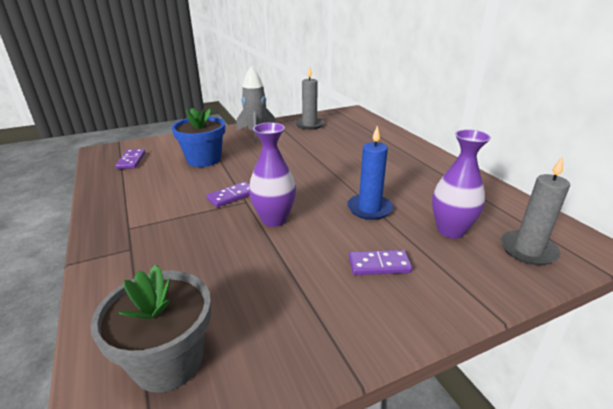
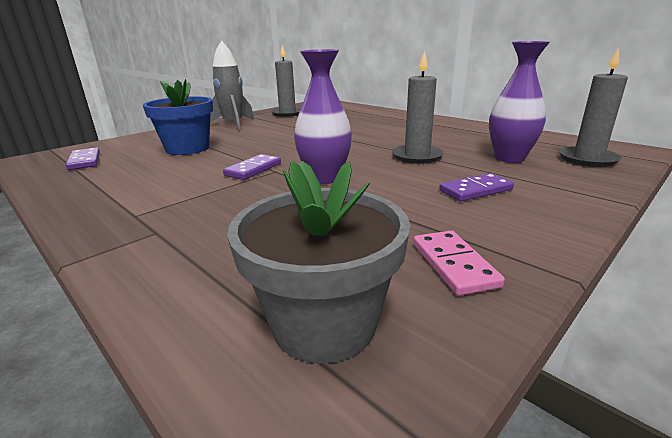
camera: 20 degrees left, 5 degrees down
(288, 340) = (454, 265): none -> pink domino
(369, 209) = (417, 156): blue candle -> grey candle

